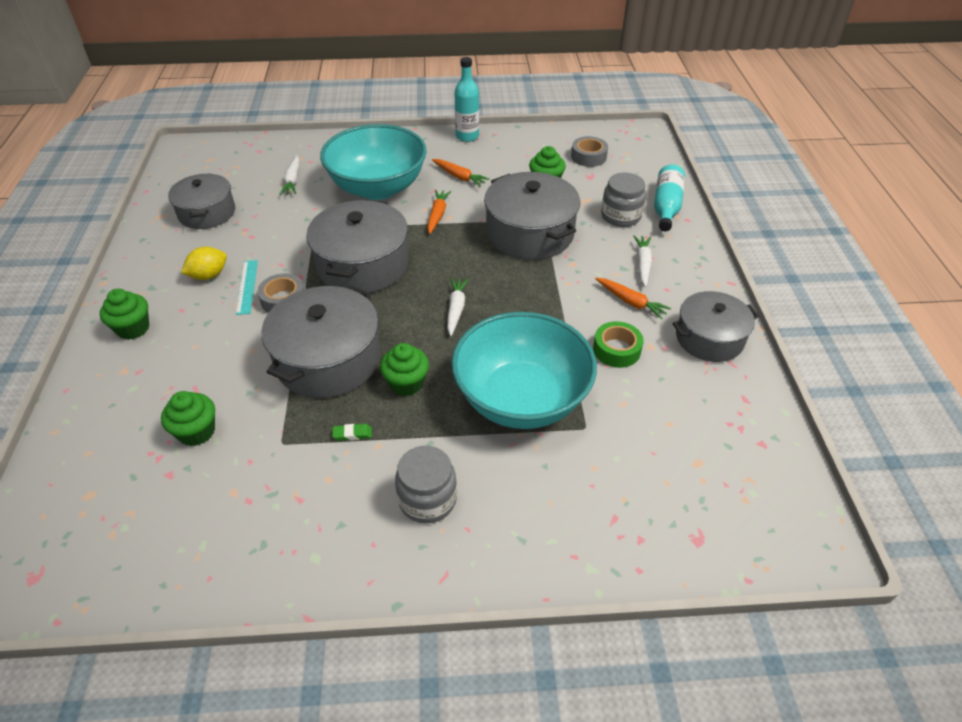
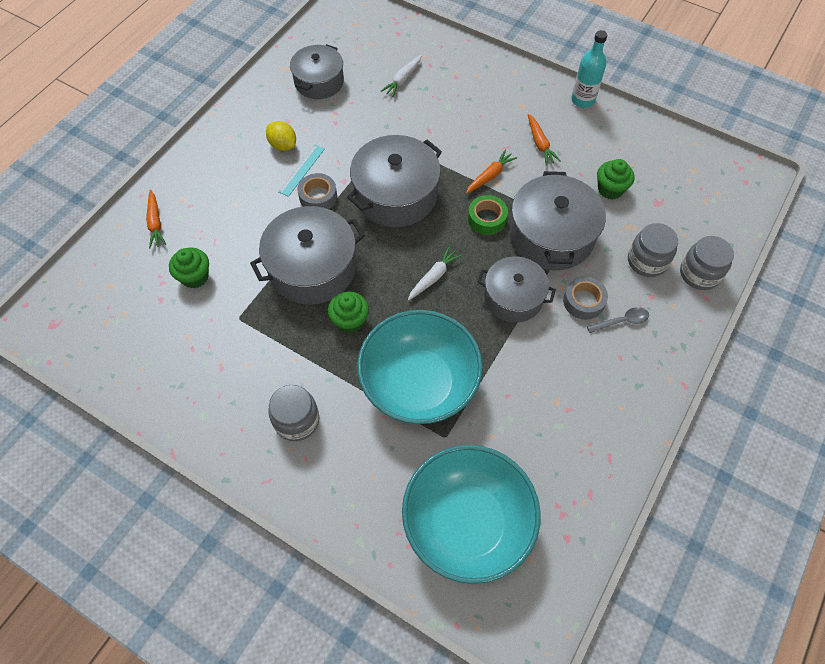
camera: 35 degrees right, 15 degrees up
(133, 328) = (207, 166): green cupcake -> none
(209, 275) = (283, 145): yellow lemon -> yellow lemon turned 45 degrees clockwise
(352, 434) = (286, 339): green eraser -> none
(378, 188) = (463, 121): turquoise bowl -> turquoise bowl (467, 523)
(588, 157) = (676, 179): grey tape -> grey tape (583, 301)
(616, 350) = (526, 387): green tape -> green tape (487, 219)
(630, 302) = (577, 351): orange carrot -> orange carrot (155, 223)
(642, 264) = (621, 321): white carrot -> grey spoon
(666, 207) = (699, 274): turquoise bottle -> grey jar
(709, 338) = (612, 424): grey pot -> grey pot (513, 297)

